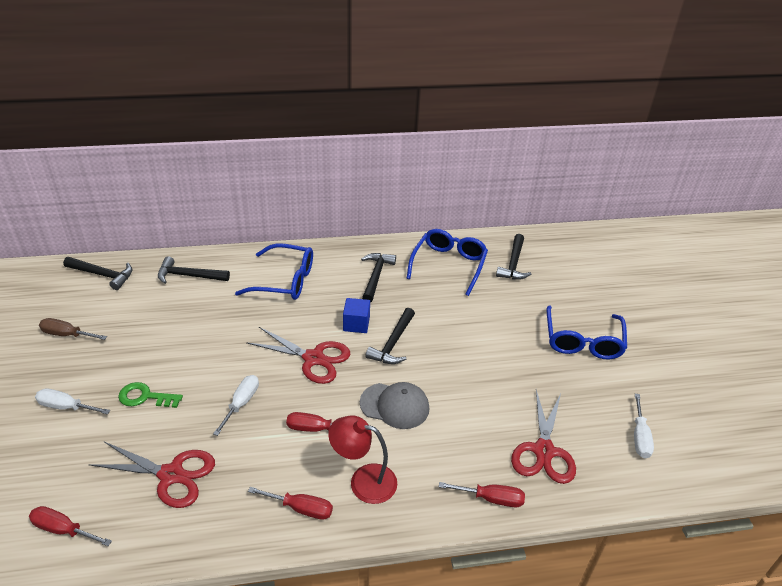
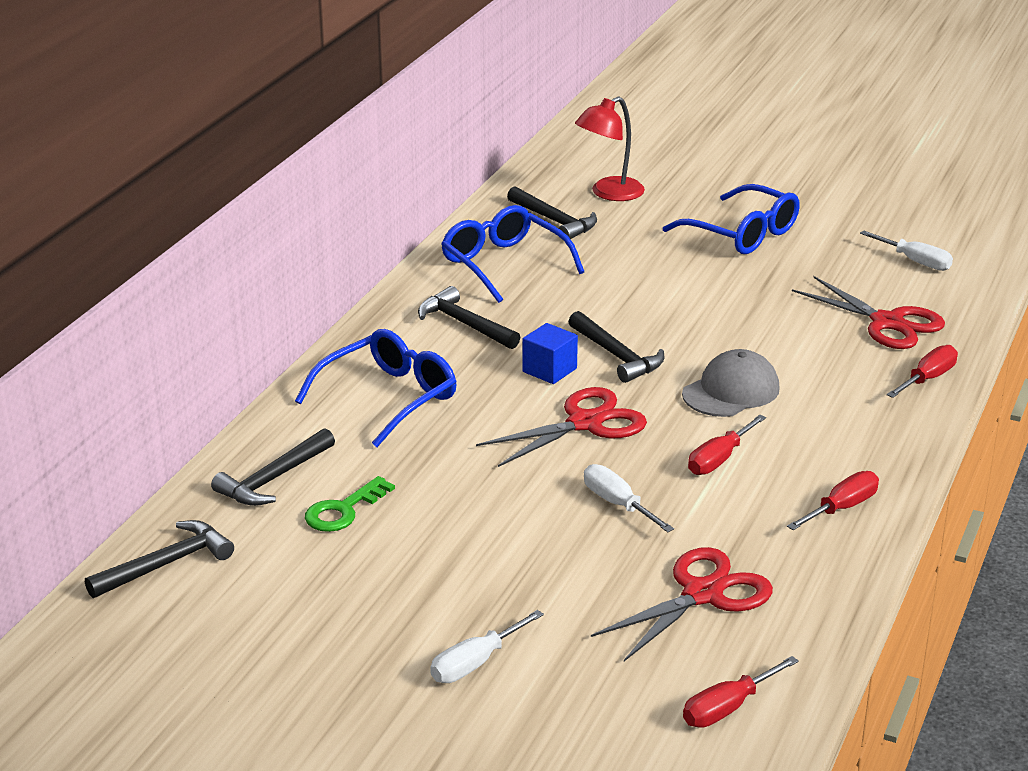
camera: 55 degrees left, 10 degrees down
(67, 334) = (293, 632): brown screwdriver -> none
(145, 397) = (525, 584): green key -> green key (343, 510)
(363, 480) = (834, 451): red lamp -> red lamp (609, 193)

